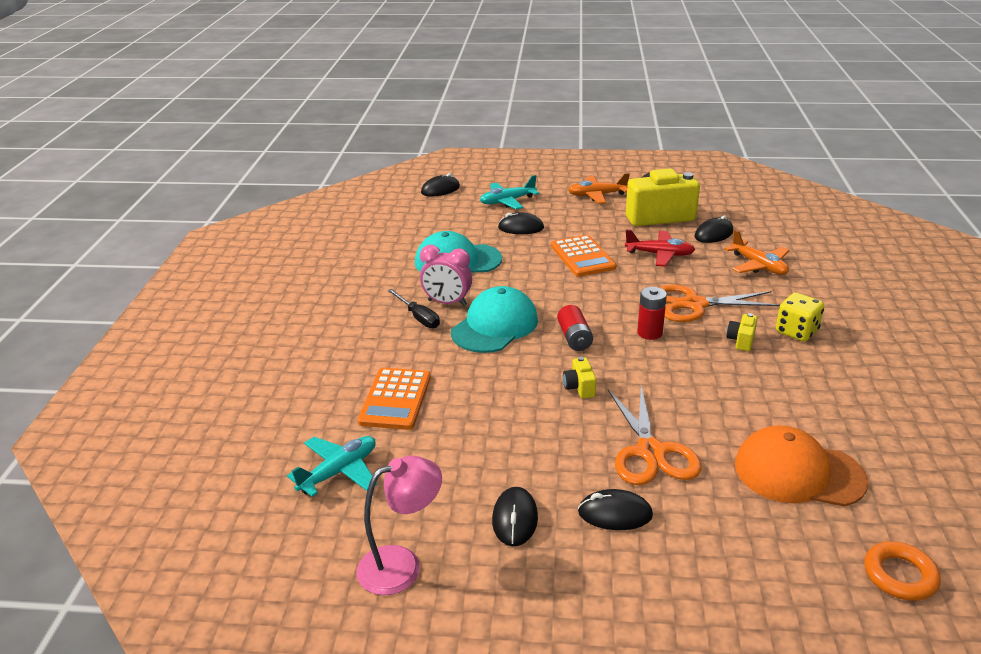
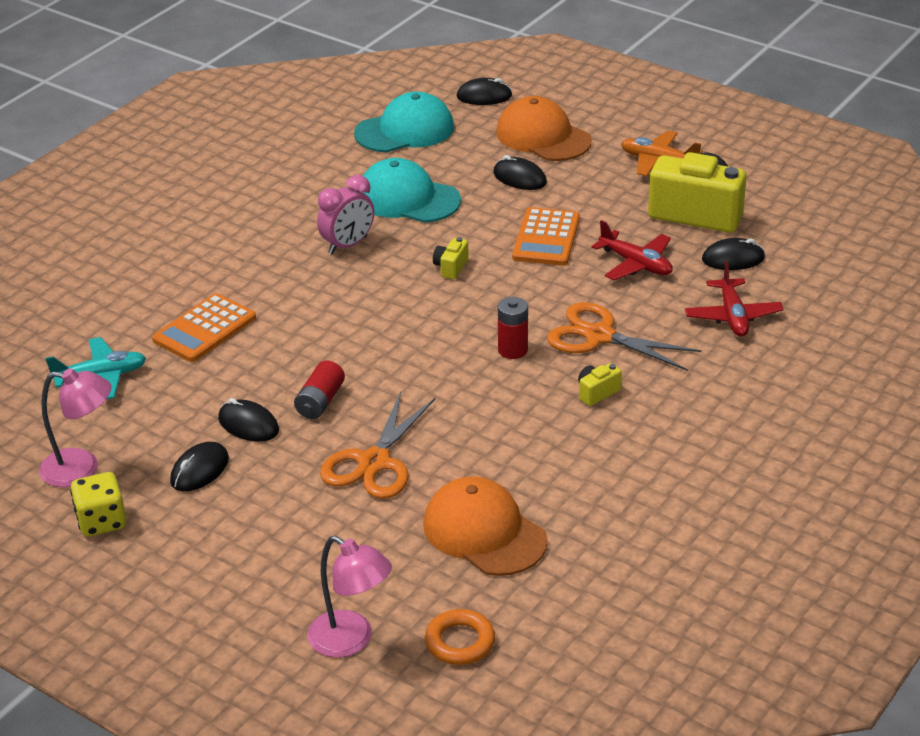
camera: 30 degrees right, 5 degrees up
(418, 317) = (304, 252): black screwdriver -> none
(447, 303) = (348, 245): pink clock -> pink clock turned 90 degrees counterclockwise
(495, 326) = (367, 287): turquoise cap -> turquoise cap (405, 130)
(507, 201) = (543, 137): turquoise plane -> orange cap
(574, 338) = (431, 328): red battery -> red battery (320, 401)
(579, 387) = (379, 380): yellow camera -> yellow camera (451, 267)
(615, 514) = (284, 499): black mouse -> black mouse (248, 425)
(758, 266) = (732, 316): orange plane -> red plane
(796, 332) = (669, 405): yellow dice -> yellow dice (101, 521)
(819, 619) = (351, 640): none -> pink lamp

